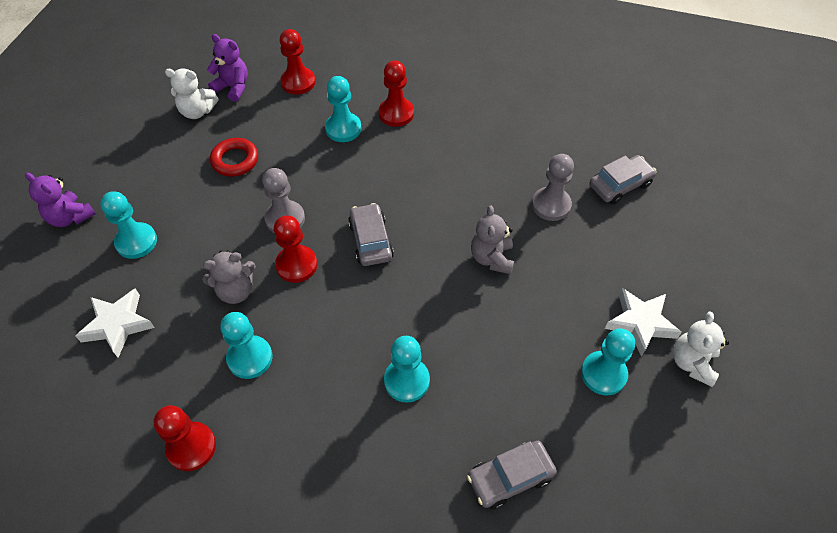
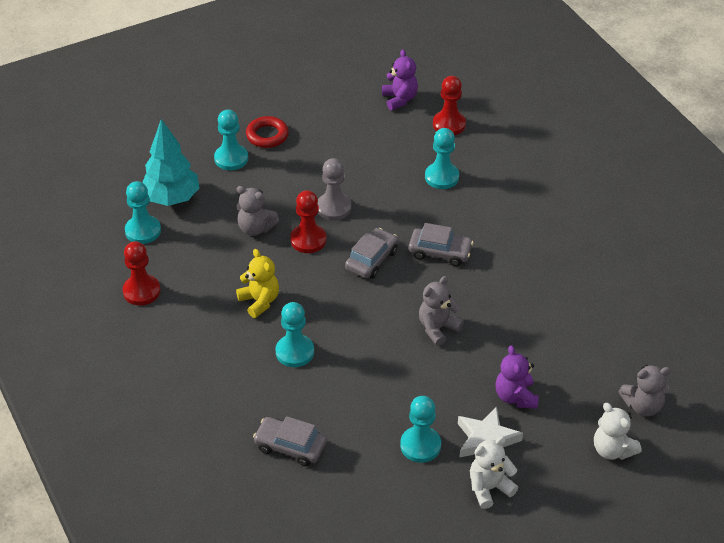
camera: 45 degrees right, 10 degrees down
(70, 217) = (210, 117): purple teddy bear -> purple teddy bear (515, 397)
(118, 325) = (172, 198): white star -> turquoise tree
(197, 111) = (357, 100): white teddy bear -> white teddy bear (612, 450)
(235, 160) = (345, 149): red ring -> red ring (267, 135)
(250, 358) = (222, 271): turquoise pawn -> turquoise pawn (143, 231)
(319, 359) = (259, 301): none -> yellow teddy bear
(396, 113) = (492, 192): red pawn -> none
(551, 205) = (525, 328): grey pawn -> none
(620, 185) = (597, 353): grey car -> grey car (440, 252)
(695, 201) = (642, 406): none -> grey teddy bear

